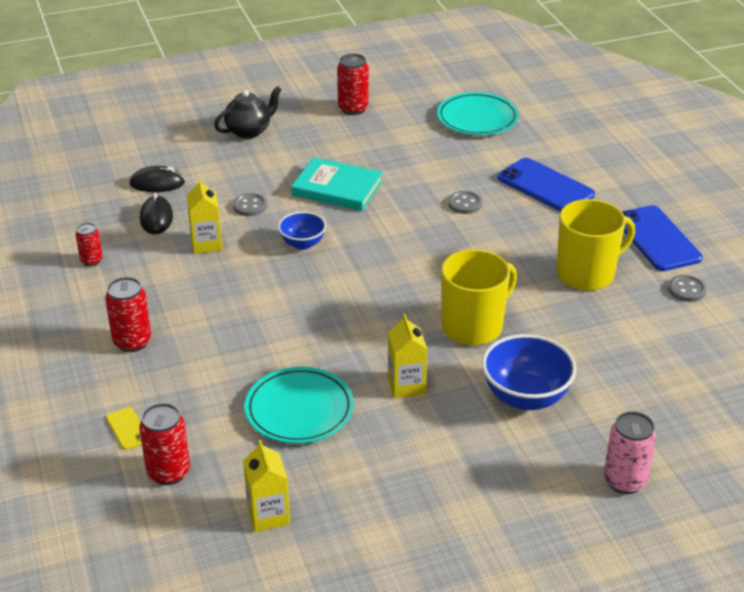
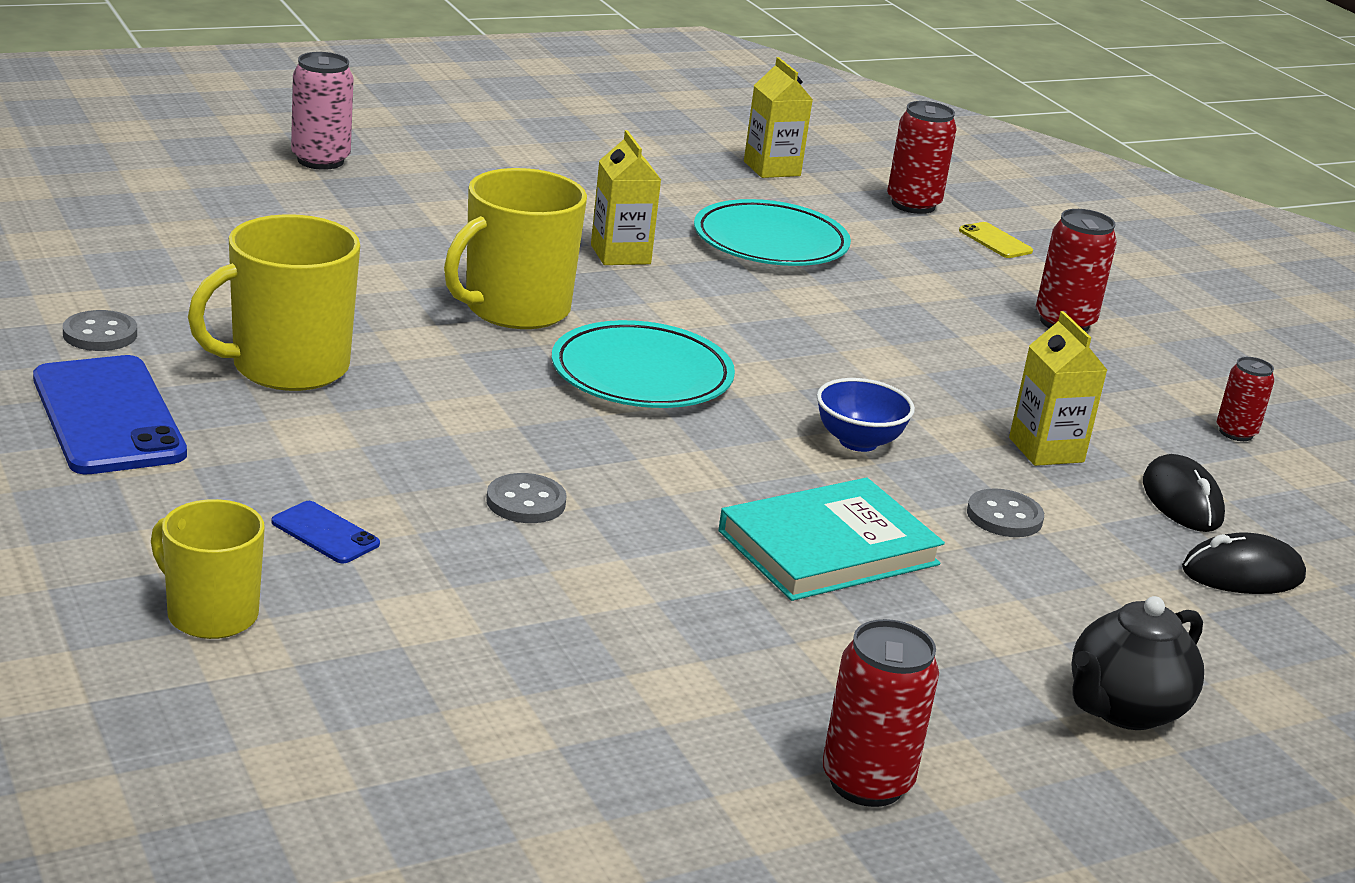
camera: 170 degrees right, 10 degrees down
(337, 188) = (828, 548): turquoise book -> turquoise book turned 45 degrees counterclockwise
(477, 118) = (483, 738): turquoise plate -> turquoise plate (641, 375)
(525, 397) = (439, 233): blue bowl -> none
(545, 186) = (325, 533): blue phone -> blue phone, size x0.46
(578, 154) = (210, 614): none -> yellow mug

